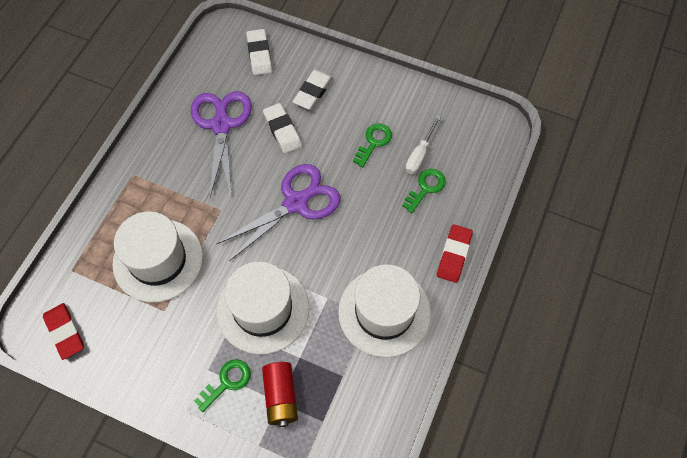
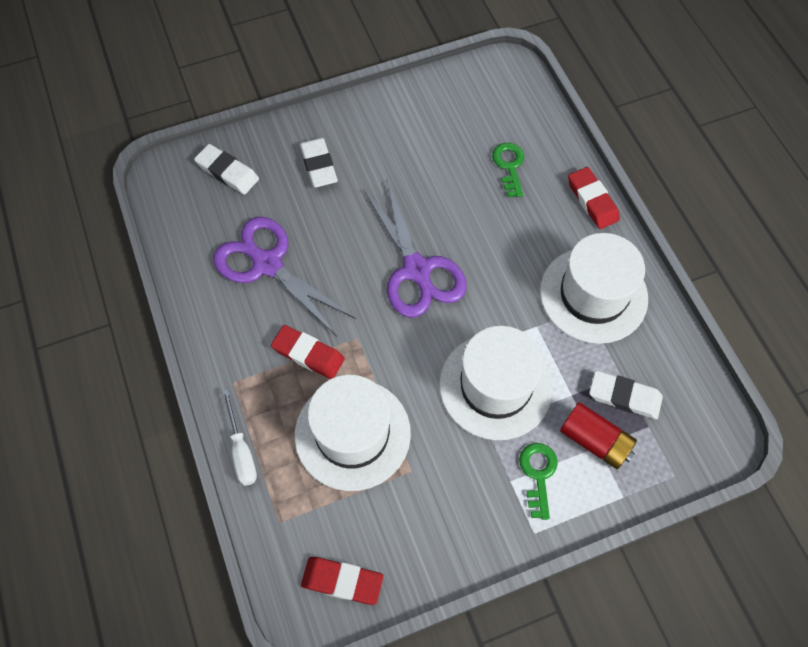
camera: 45 degrees left, 0 degrees up
(185, 195) = (308, 354): none -> red eraser
(282, 130) = (330, 221): white eraser -> white eraser (624, 397)
(297, 202) = (417, 271): purple scissors -> purple scissors turned 150 degrees clockwise
(374, 142) = (423, 164): green key -> none
(420, 154) = (472, 143): white screwdriver -> white screwdriver (241, 451)

